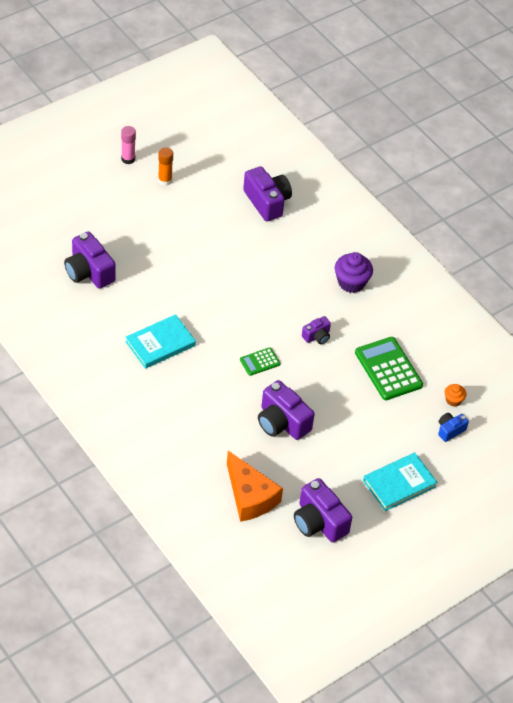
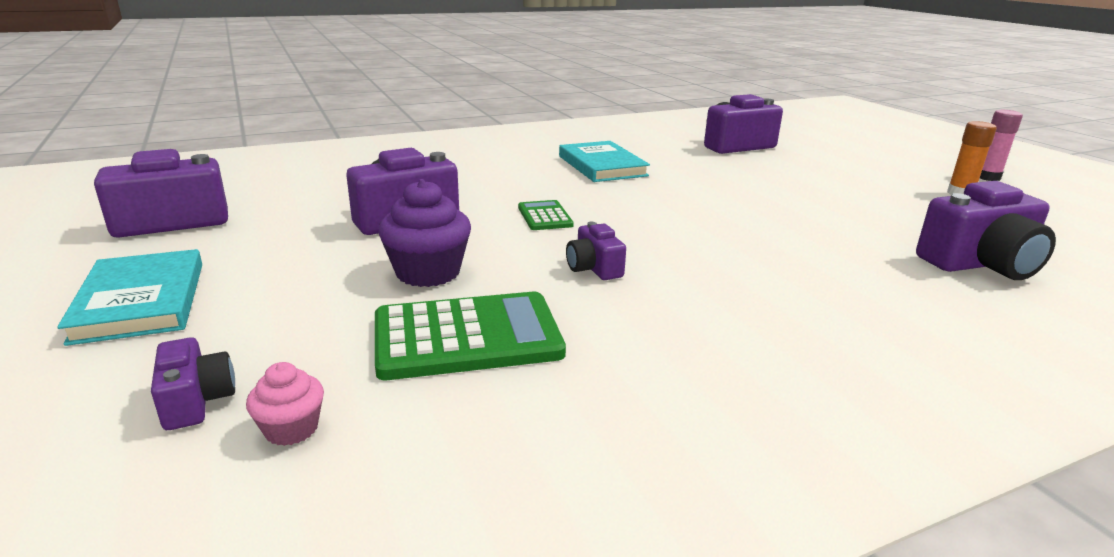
camera: 105 degrees right, 25 degrees down
(250, 496) = (285, 186): orange cheese -> none
(351, 282) = (763, 328): purple cupcake -> purple cupcake (428, 272)
(450, 430) = (196, 401): blue camera -> purple camera
(453, 400) = (291, 429): orange cupcake -> pink cupcake

